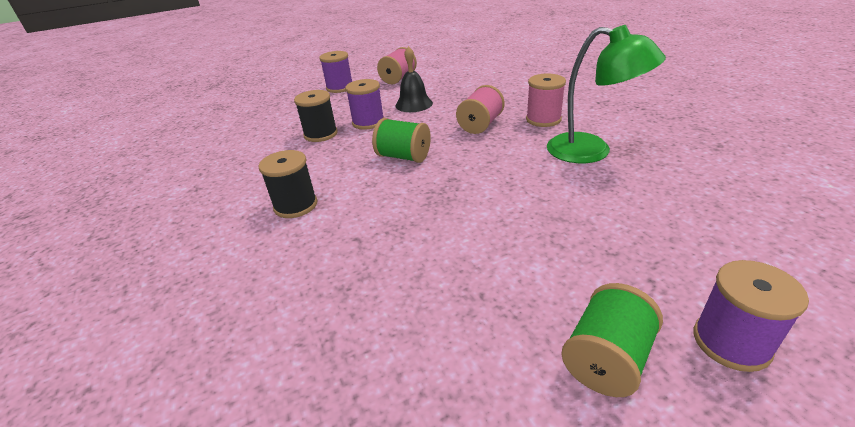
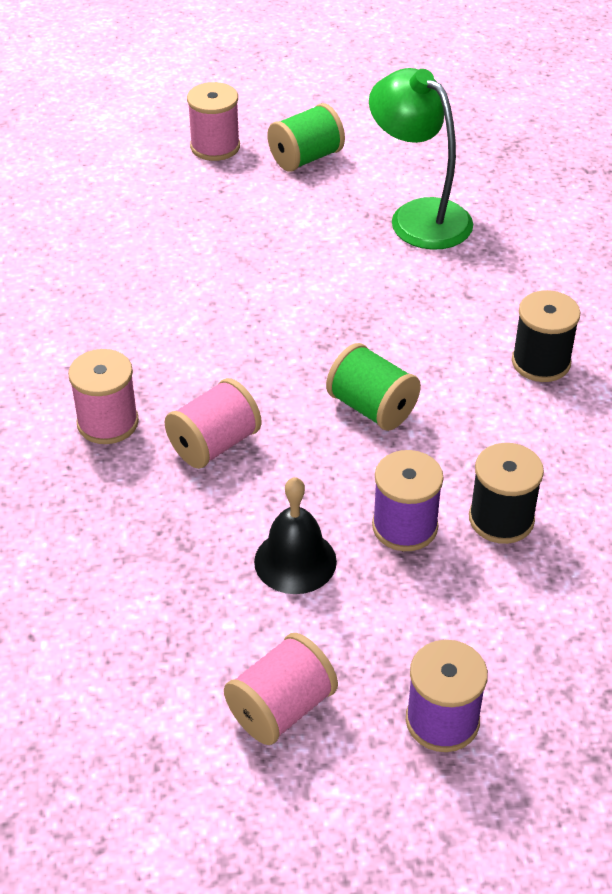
camera: 165 degrees left, 10 degrees up
(591, 151) = (113, 334): green lamp -> green lamp (418, 216)
(731, 342) = (215, 147): purple spool -> pink spool

